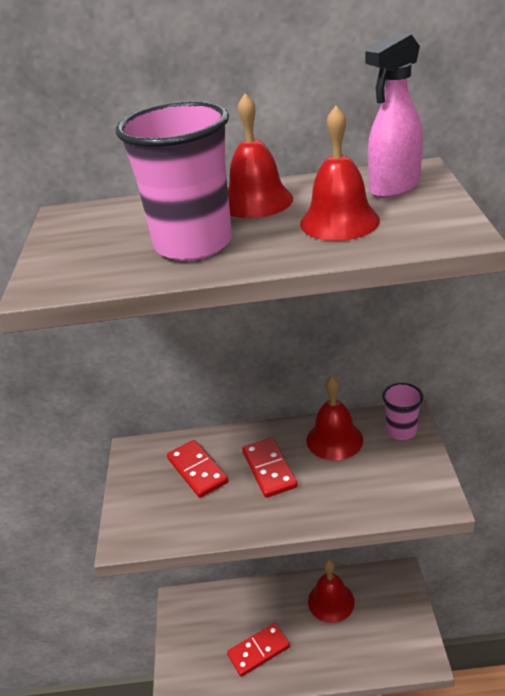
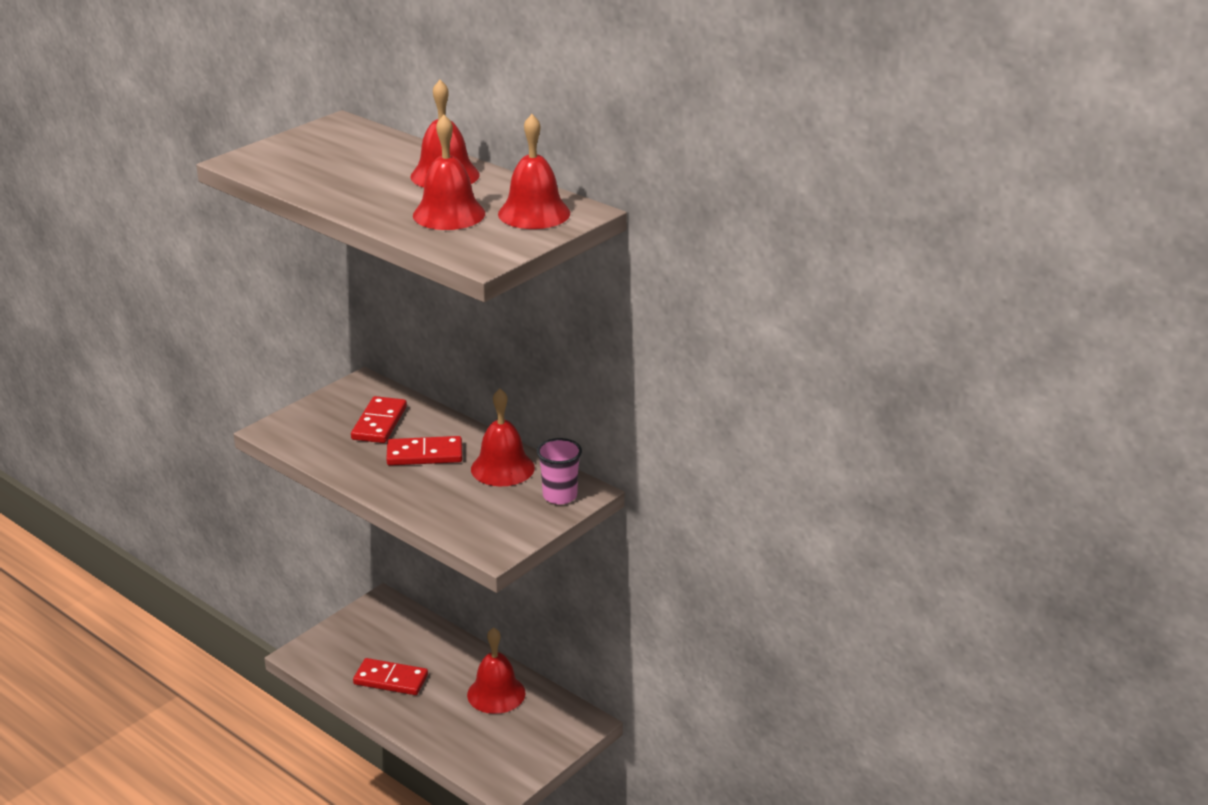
camera: 40 degrees right, 5 degrees down
(193, 244) = (351, 181): pink cup -> none
(269, 469) = (424, 454): red domino -> red domino turned 60 degrees clockwise
(394, 188) = (534, 213): pink spray bottle -> red bell

